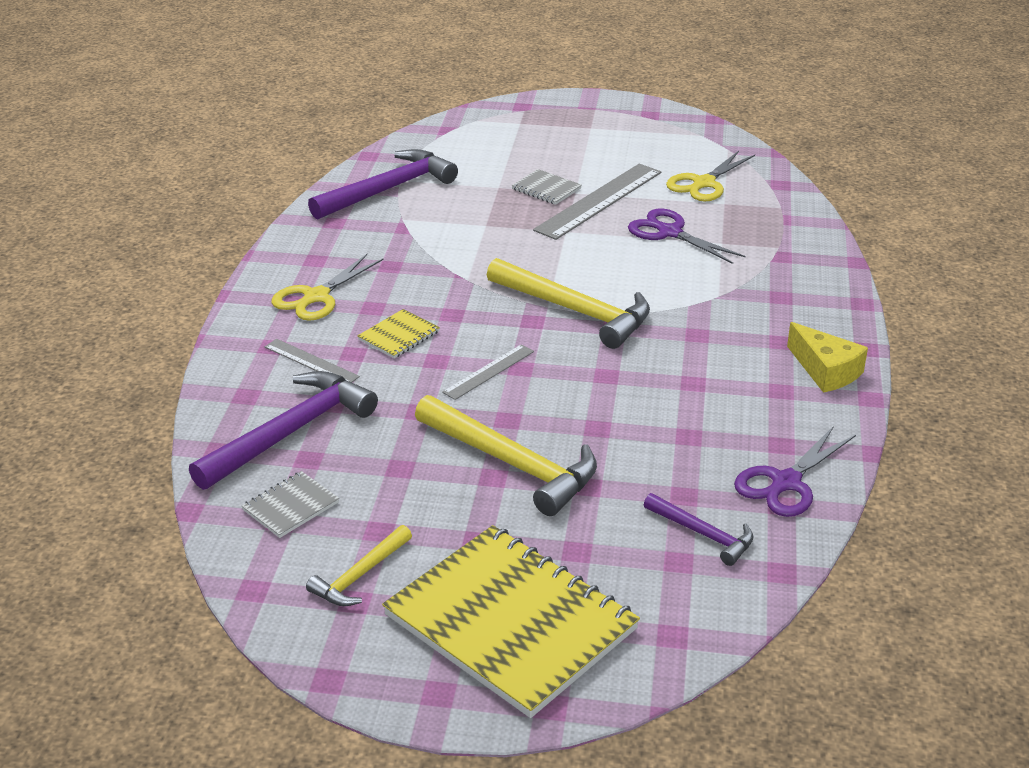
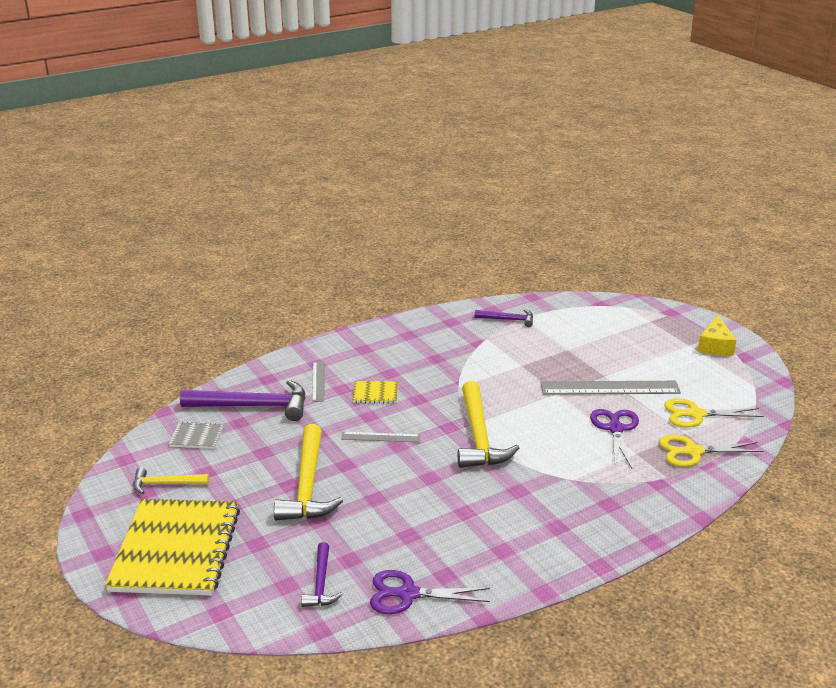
camera: 50 degrees right, 5 degrees down
(315, 297) = (375, 353): yellow scissors -> yellow scissors (692, 452)
(388, 189) = (508, 320): purple hammer -> purple hammer, size x0.54
(546, 189) = (592, 365): grey notebook -> none
(825, 371) = (549, 559): yellow cheese -> yellow cheese (715, 346)

